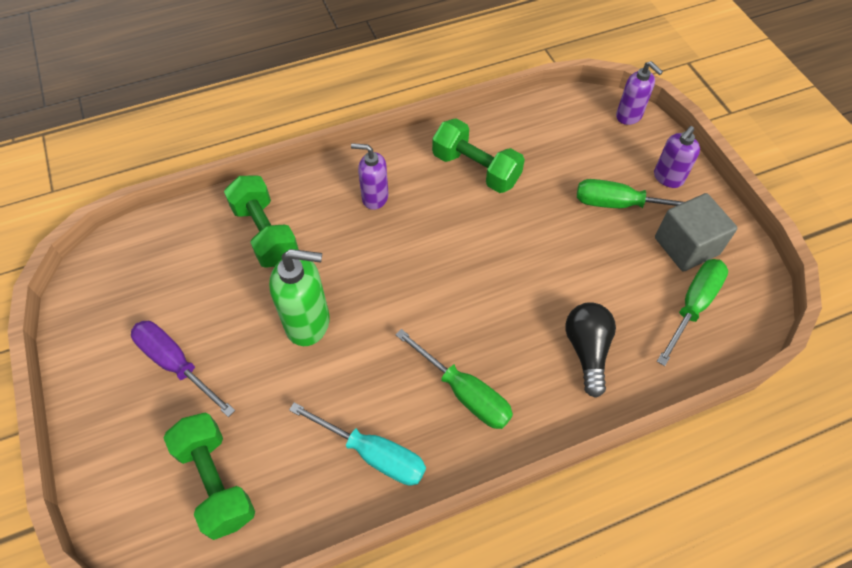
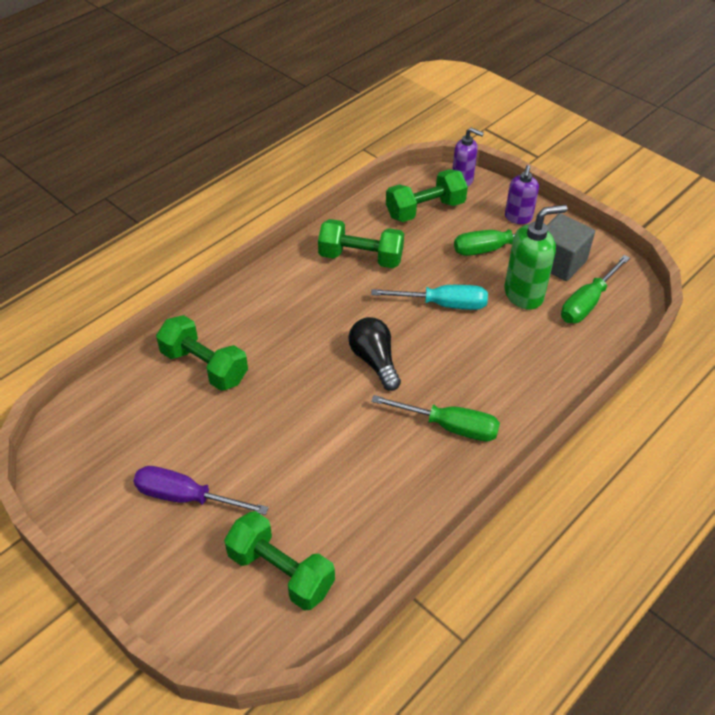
camera: 25 degrees left, 10 degrees down
(308, 323) = (287, 422): green soap dispenser -> green soap dispenser (524, 294)
(373, 454) = (403, 499): turquoise screwdriver -> turquoise screwdriver (443, 304)
(374, 197) = (286, 307): purple soap dispenser -> none
(571, 136) = (425, 209): none -> green dumbbell
(587, 351) = (527, 362): black light bulb -> black light bulb (374, 361)
(693, 305) = (587, 303): green screwdriver -> green screwdriver turned 150 degrees counterclockwise

